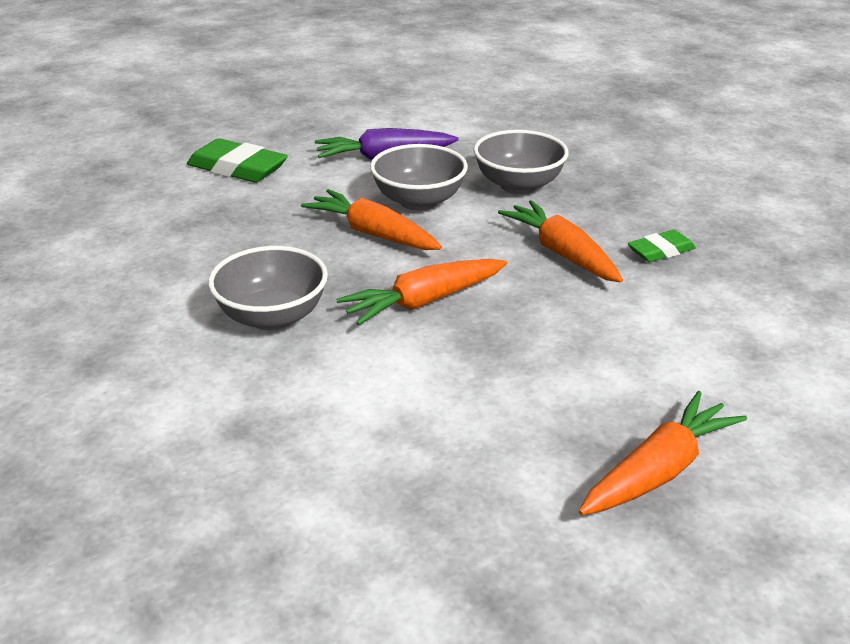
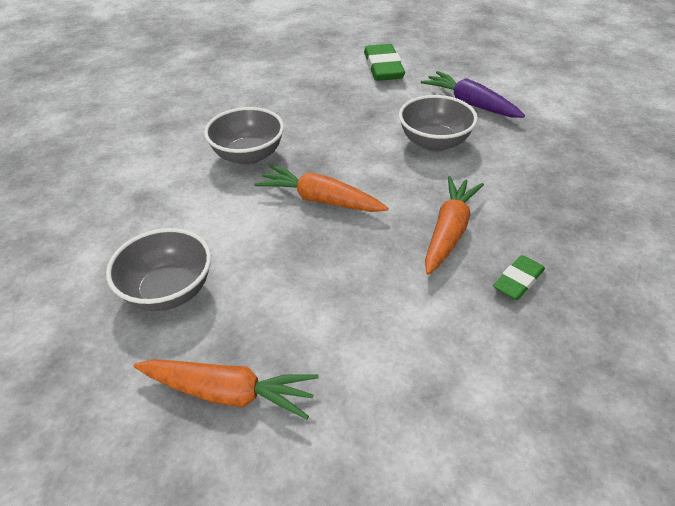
camera: 55 degrees right, 10 degrees up
(373, 234) = (373, 145): orange carrot -> none
(518, 185) = (515, 171): grey bowl -> grey bowl (169, 291)
(661, 251) = (518, 281): green eraser -> green eraser turned 75 degrees counterclockwise

